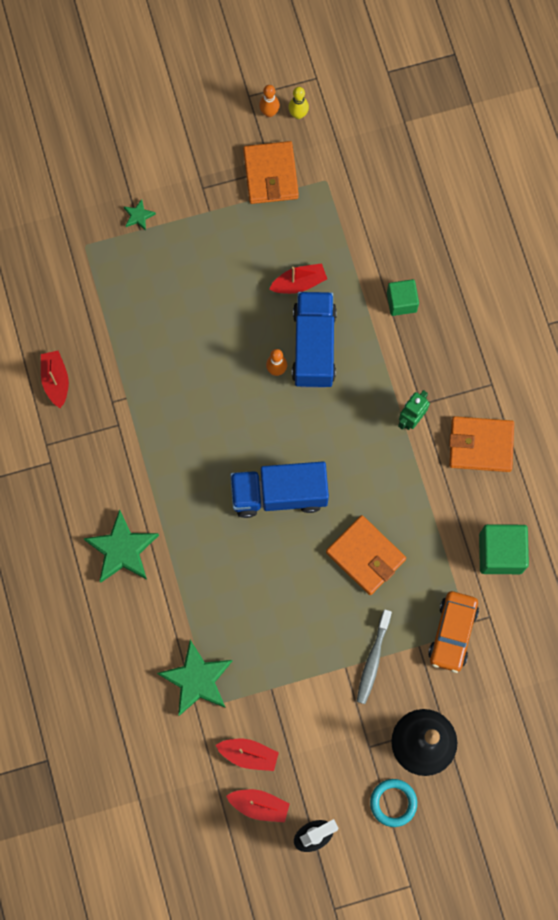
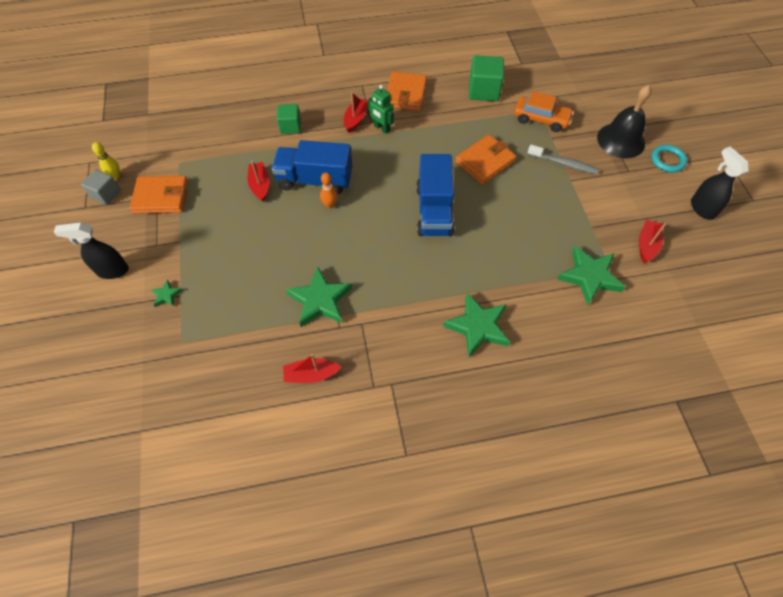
camera: 85 degrees left, 15 degrees down
(143, 377) = (320, 300): none -> green star
(165, 152) = (112, 271): none -> black spray bottle
(259, 805) = (686, 241): red boat -> red boat (356, 119)
(269, 112) = (106, 194): orange bowling pin -> grey cube

